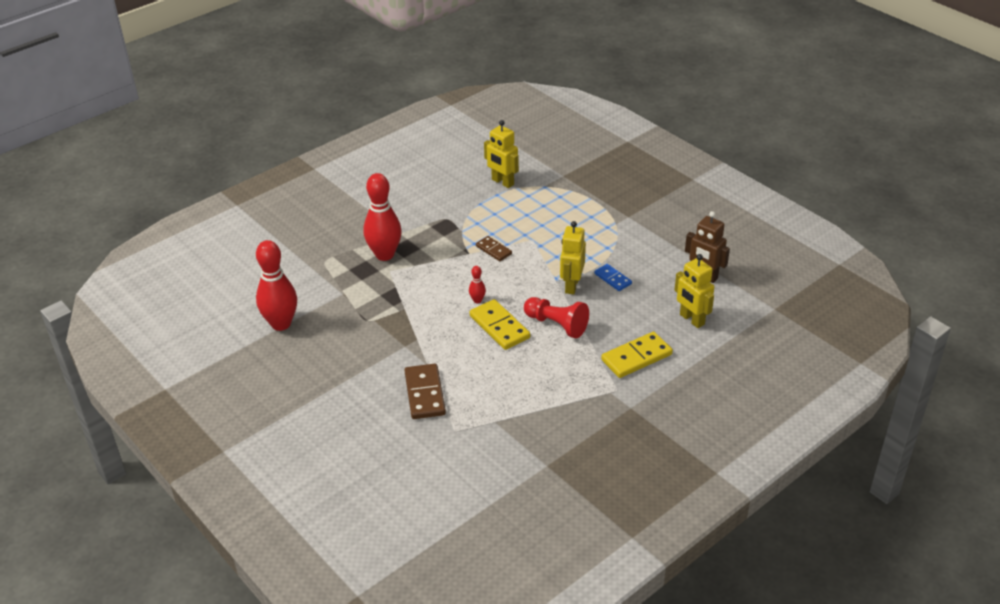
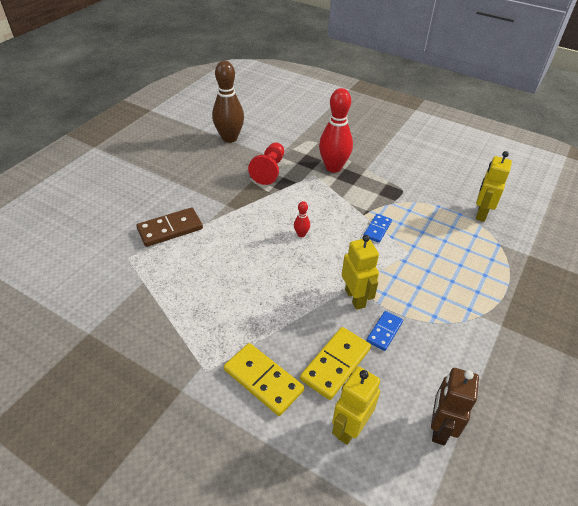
camera: 70 degrees right, 5 degrees up
(281, 324) = (229, 138): red bowling pin -> brown bowling pin
(493, 250) = (377, 229): brown domino -> blue domino
(499, 327) = (271, 257): yellow domino -> yellow domino (336, 364)
(557, 325) = (290, 299): red pawn -> red pawn (269, 170)
(571, 286) = (355, 298): yellow robot -> yellow robot turned 75 degrees clockwise

